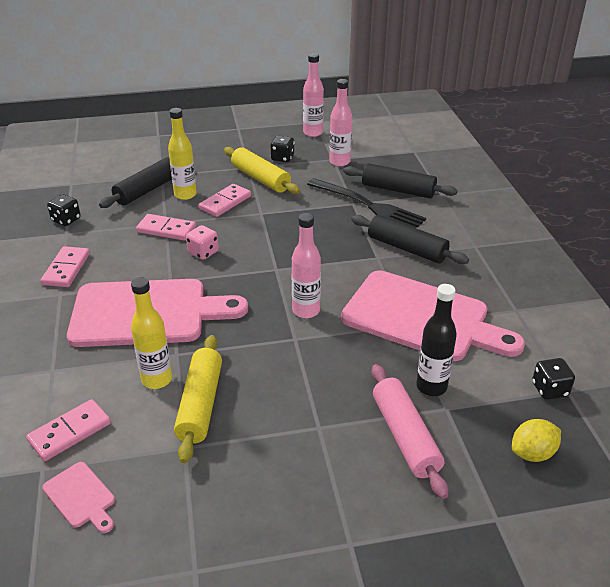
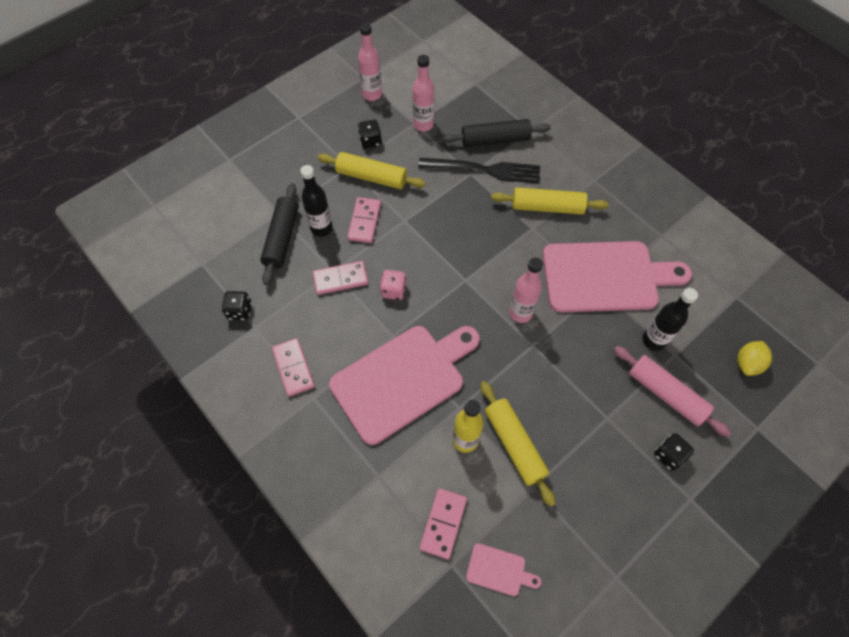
camera: 30 degrees left, 25 degrees up
(185, 194) = (321, 228): yellow bottle -> black bottle
(407, 248) = (547, 207): black rolling pin -> yellow rolling pin
(549, 389) = (726, 302): black dice -> black dice (669, 455)

